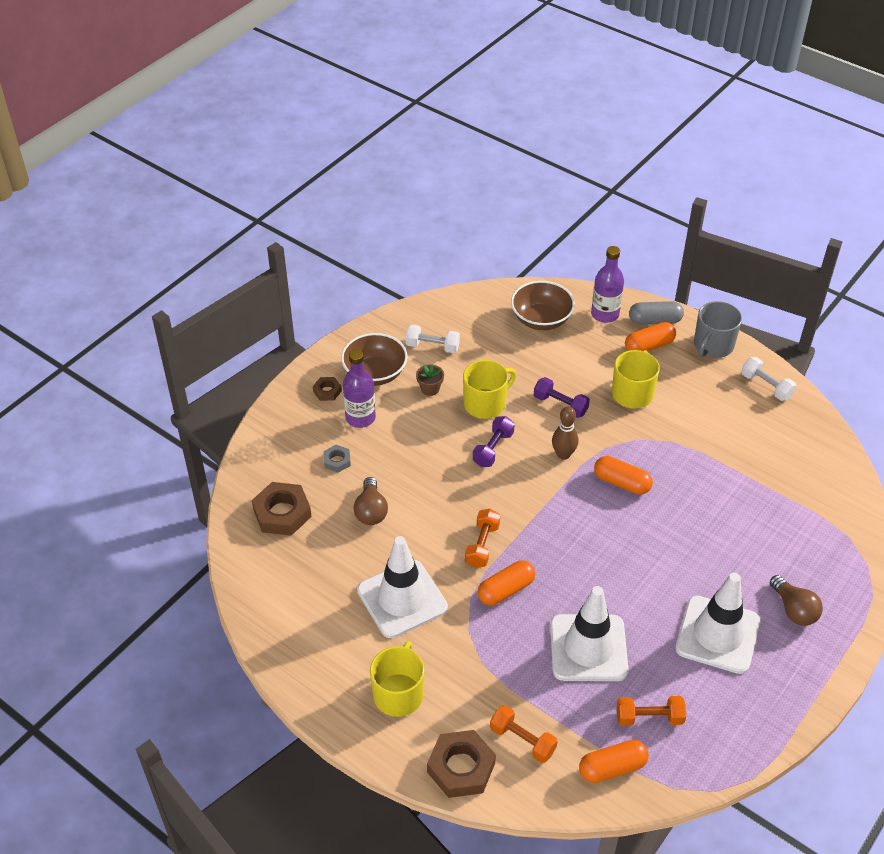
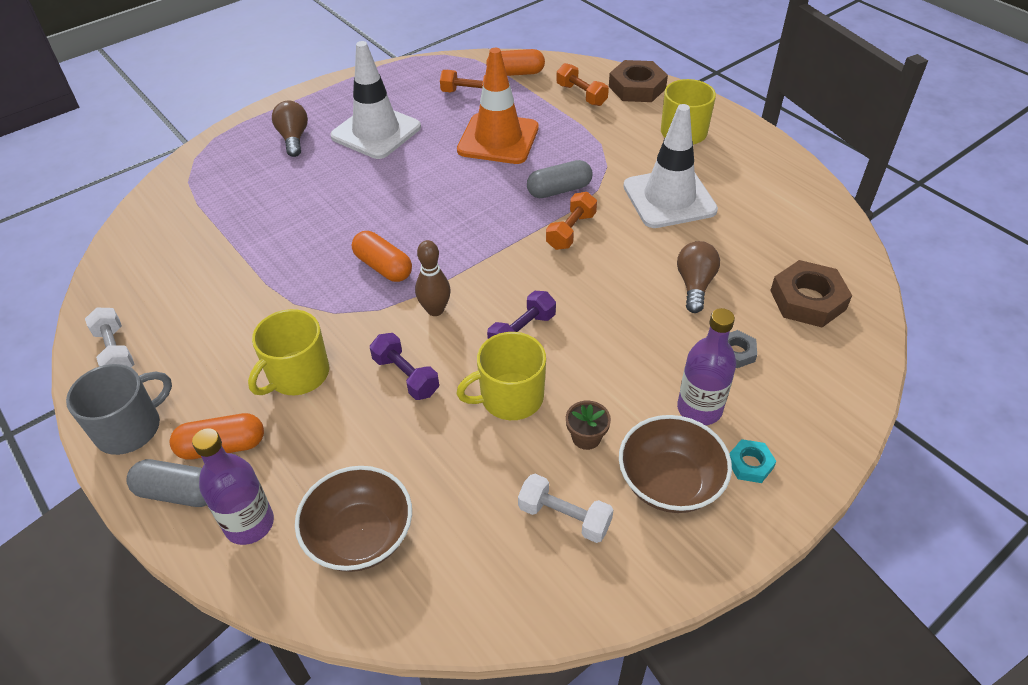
camera: 165 degrees left, 0 degrees up
(327, 391) = (750, 464): brown nut -> turquoise nut
(506, 590) = (559, 190): orange capsule -> grey capsule
(588, 648) = (498, 139): white traffic cone -> orange traffic cone

